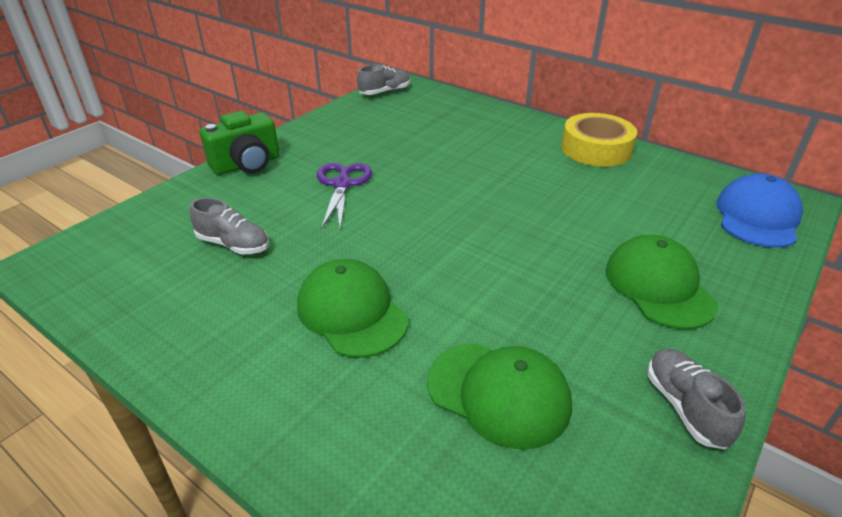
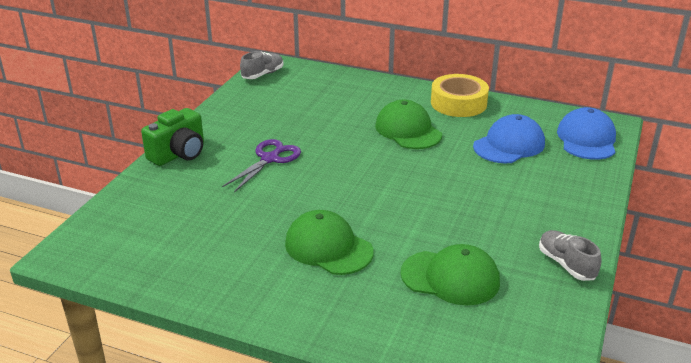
camera: 15 degrees left, 5 degrees down
(233, 244) = (209, 217): grey shoe -> none
(342, 184) = (270, 159): purple scissors -> purple scissors turned 45 degrees clockwise
(646, 209) = (509, 145): none -> blue cap
(658, 286) = (532, 196): green cap -> green cap (408, 130)

